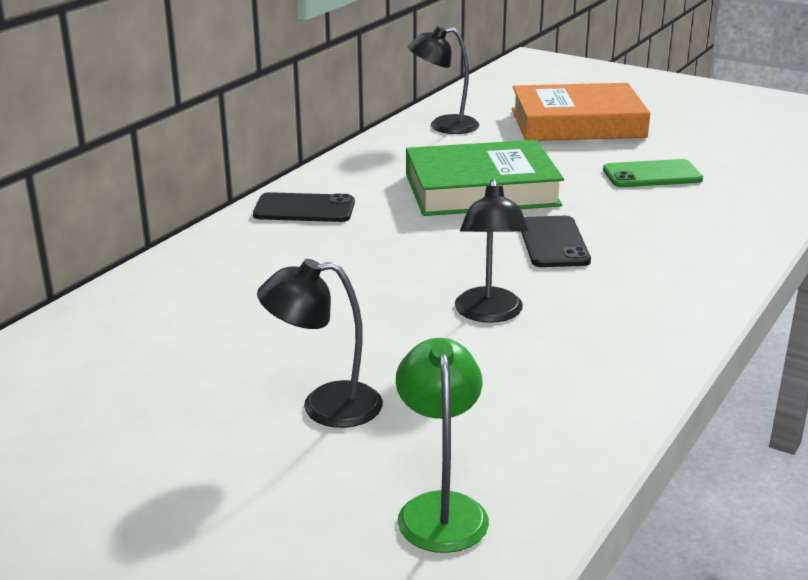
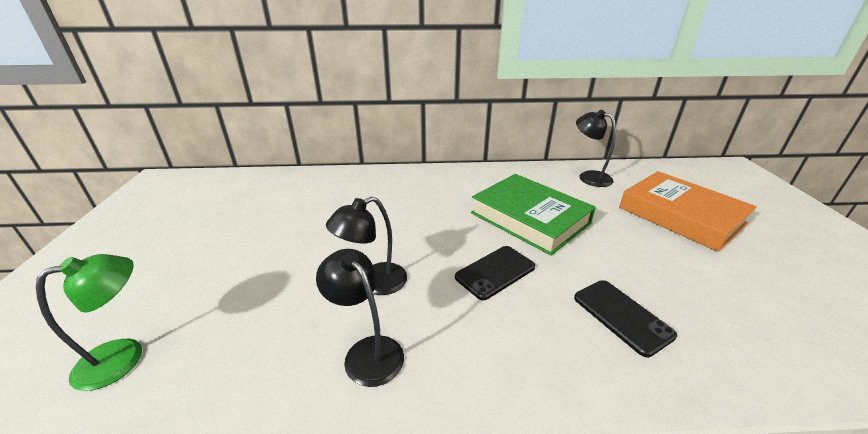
camera: 55 degrees right, 5 degrees up
(304, 209) = (436, 180): black phone -> black phone (621, 316)
(325, 406) = (232, 267): black lamp -> black lamp (367, 351)
(652, 175) = (662, 277): green phone -> none

